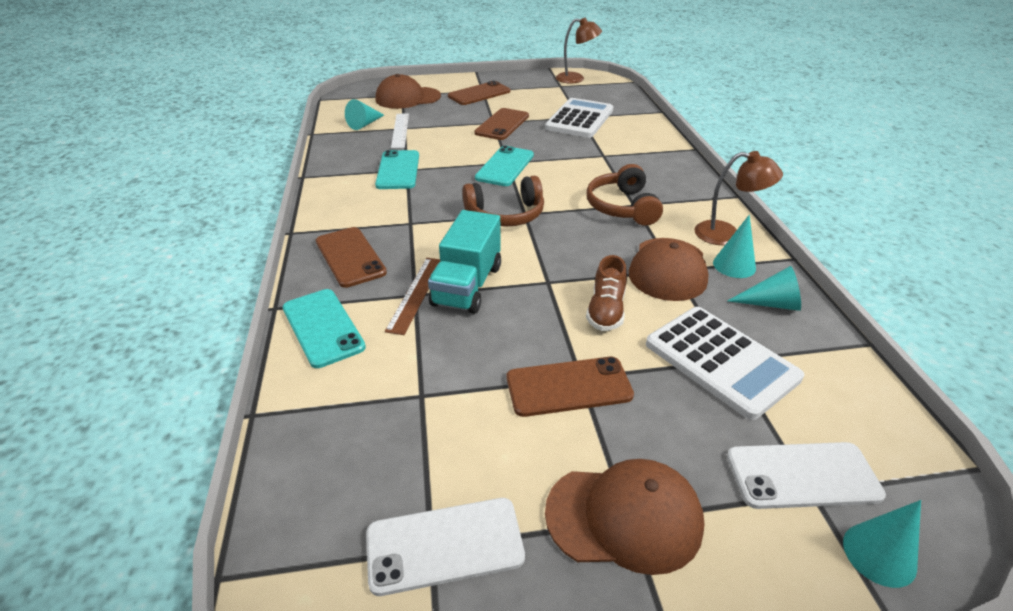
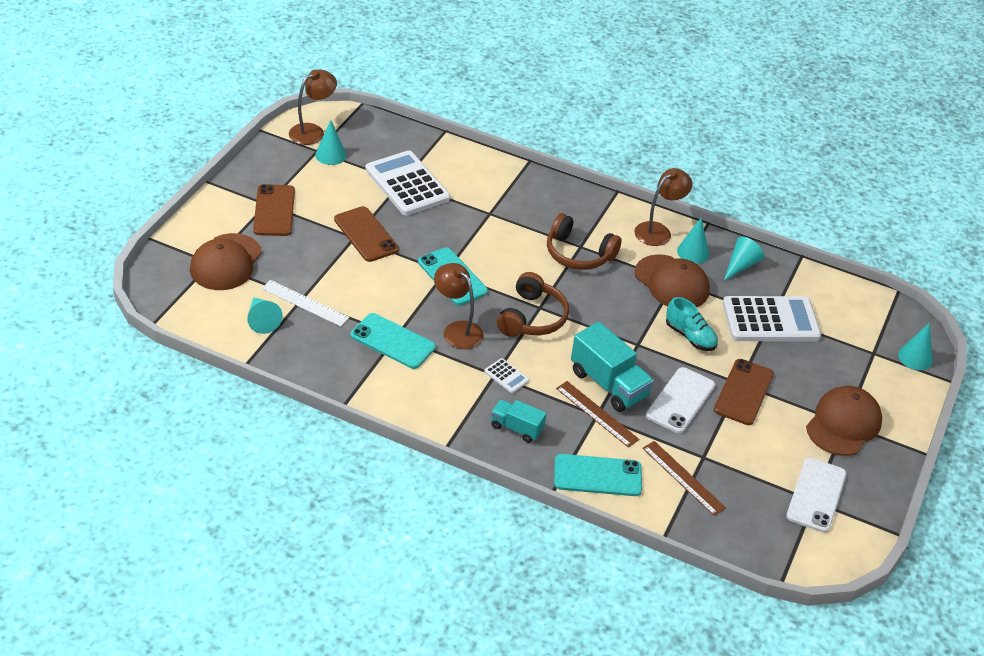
camera: 60 degrees left, 5 degrees up
(350, 257) = (516, 428): brown phone -> turquoise truck
(370, 392) = (683, 478): none -> brown ruler
(414, 229) = (506, 376): none -> white calculator
(444, 189) = (457, 330): none -> brown lamp
(563, 90) = (331, 155): none -> turquoise cone
(606, 311) = (690, 336): brown shoe -> turquoise shoe
(802, 475) = (862, 348): white phone -> white phone (680, 400)

